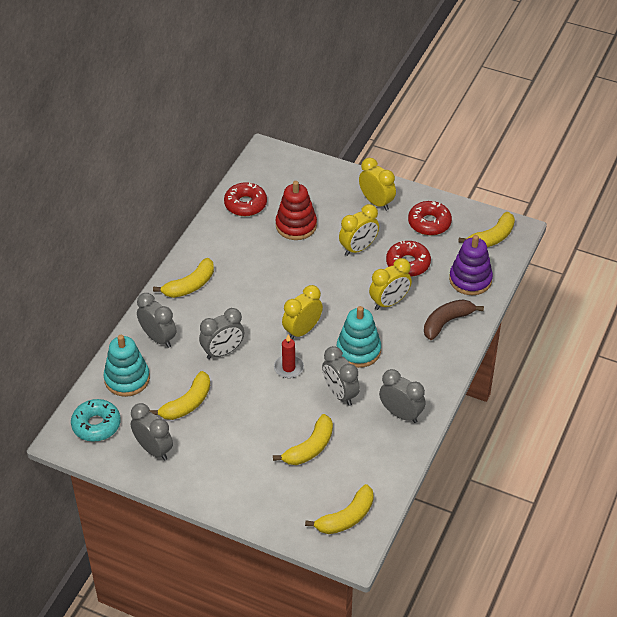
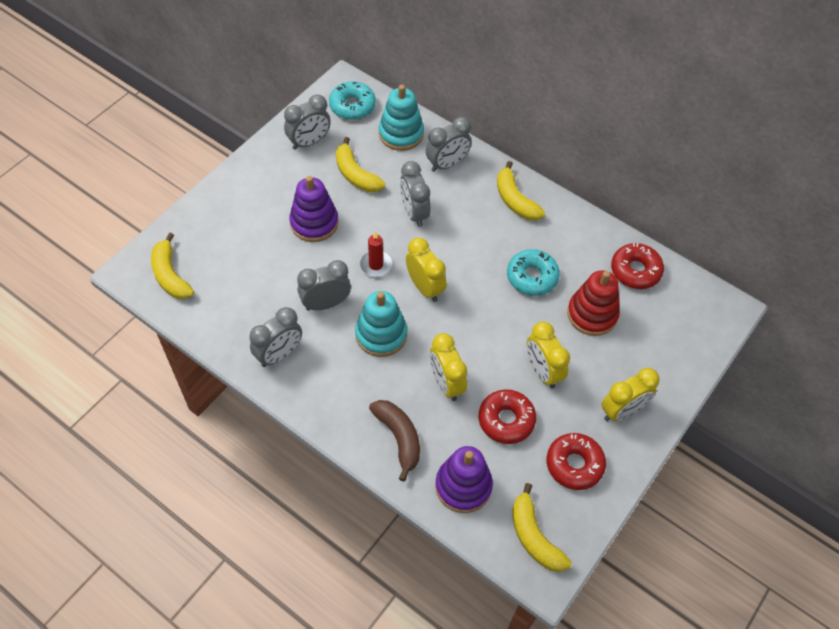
camera: 100 degrees right, 10 degrees up
(254, 422) = (314, 223): none -> purple stacking toy
(270, 265) = (532, 277): none -> turquoise donut
(310, 448) = (265, 262): yellow banana -> none

